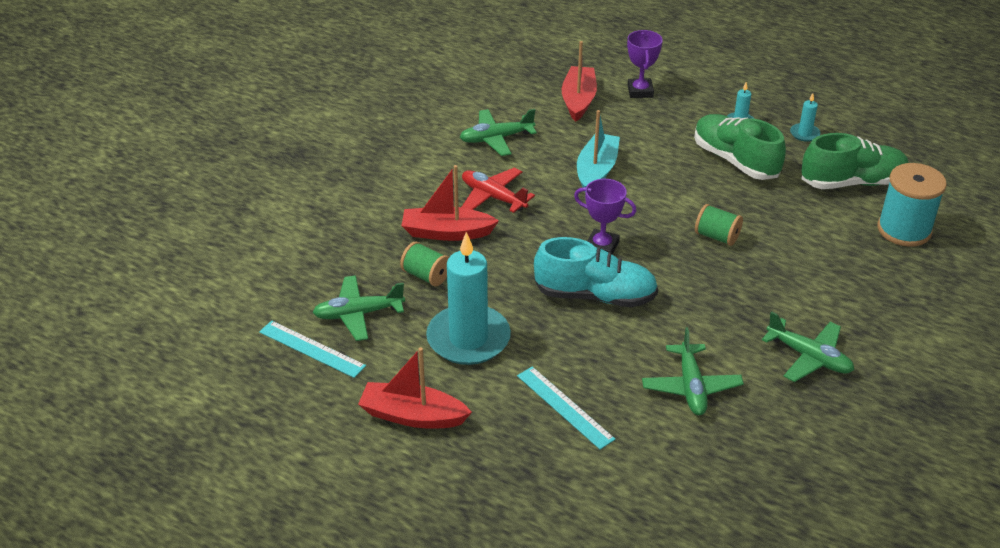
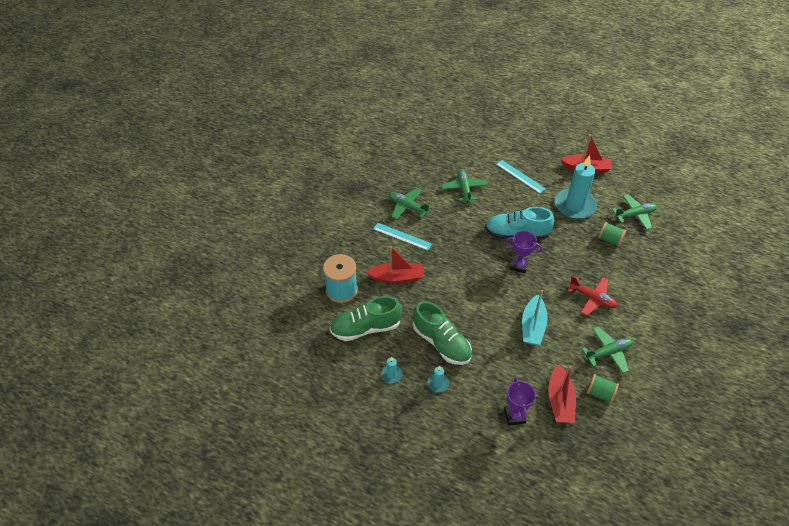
camera: 175 degrees right, 10 degrees up
(312, 348) = (647, 196): turquoise ruler -> turquoise ruler (402, 236)
(447, 232) = (610, 269): red boat -> red boat (396, 277)
(717, 236) = (453, 277): green spool -> green spool (600, 393)

